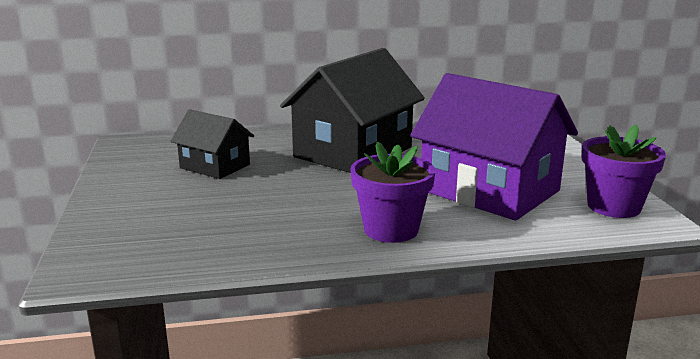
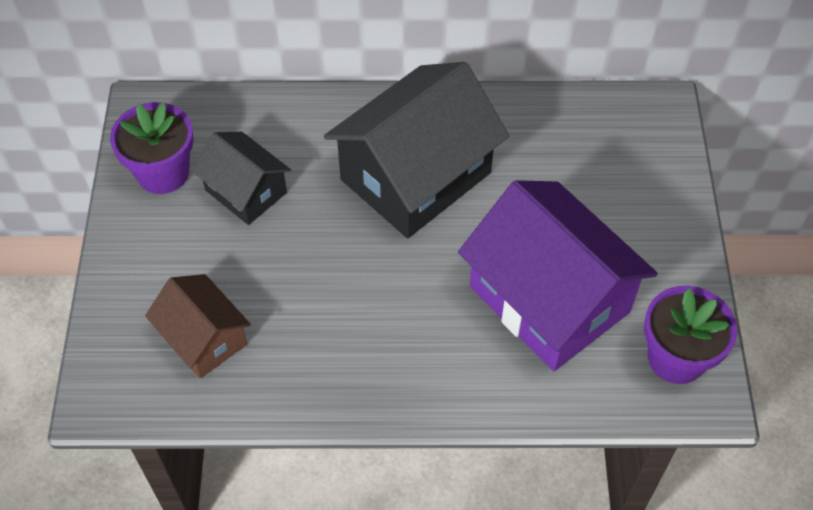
camera: 10 degrees right, 35 degrees up
(186, 231) = (204, 338): none -> brown house
(391, 229) = (414, 368): purple flower pot -> purple flower pot (163, 172)

